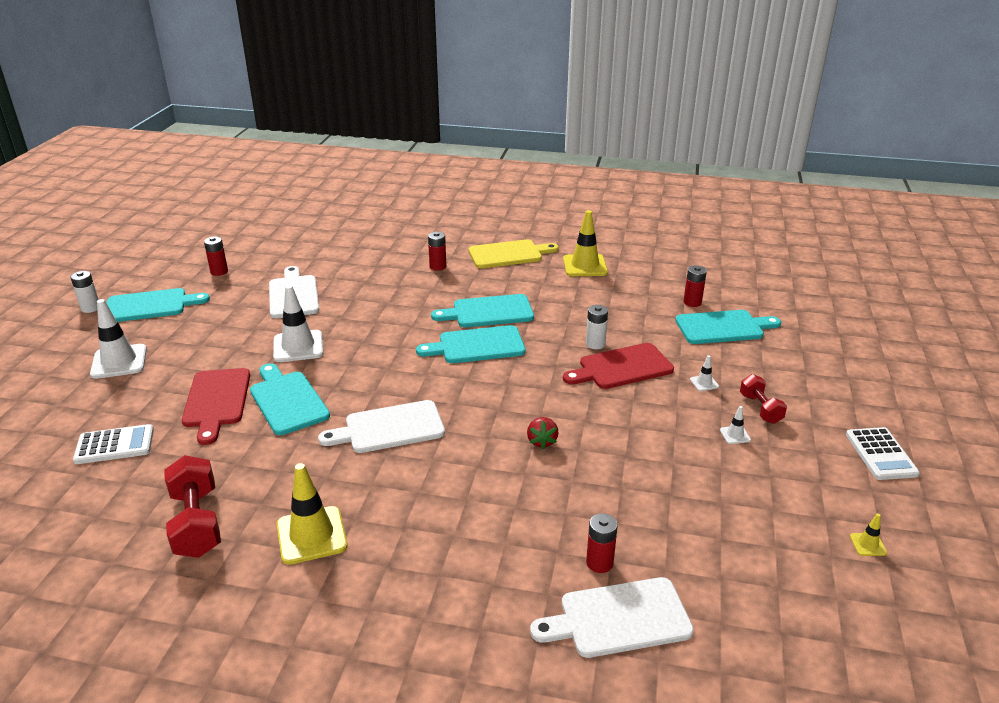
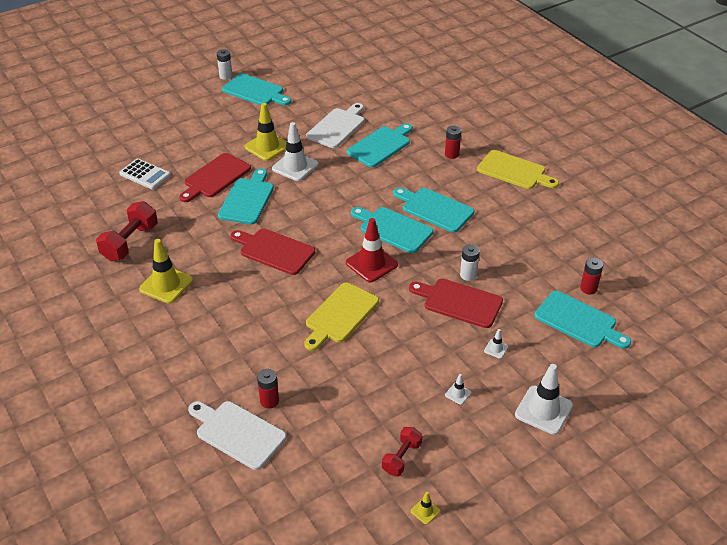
camera: 45 degrees right, 10 degrees up
(119, 362) = (200, 122): white traffic cone -> white traffic cone (543, 410)
(219, 272) = (318, 85): red battery -> none
(362, 290) = (381, 146): none -> turquoise cutting board
(389, 428) = (274, 250): white cutting board -> red cutting board
(502, 383) = (371, 264): none -> red traffic cone
(542, 441) = (340, 315): red strawberry -> yellow cutting board
(585, 266) = (555, 212): yellow traffic cone -> yellow traffic cone (267, 147)
(760, 409) = (504, 391): red dumbbell -> red dumbbell (401, 458)
(880, 454) = (533, 476): white calculator -> none

